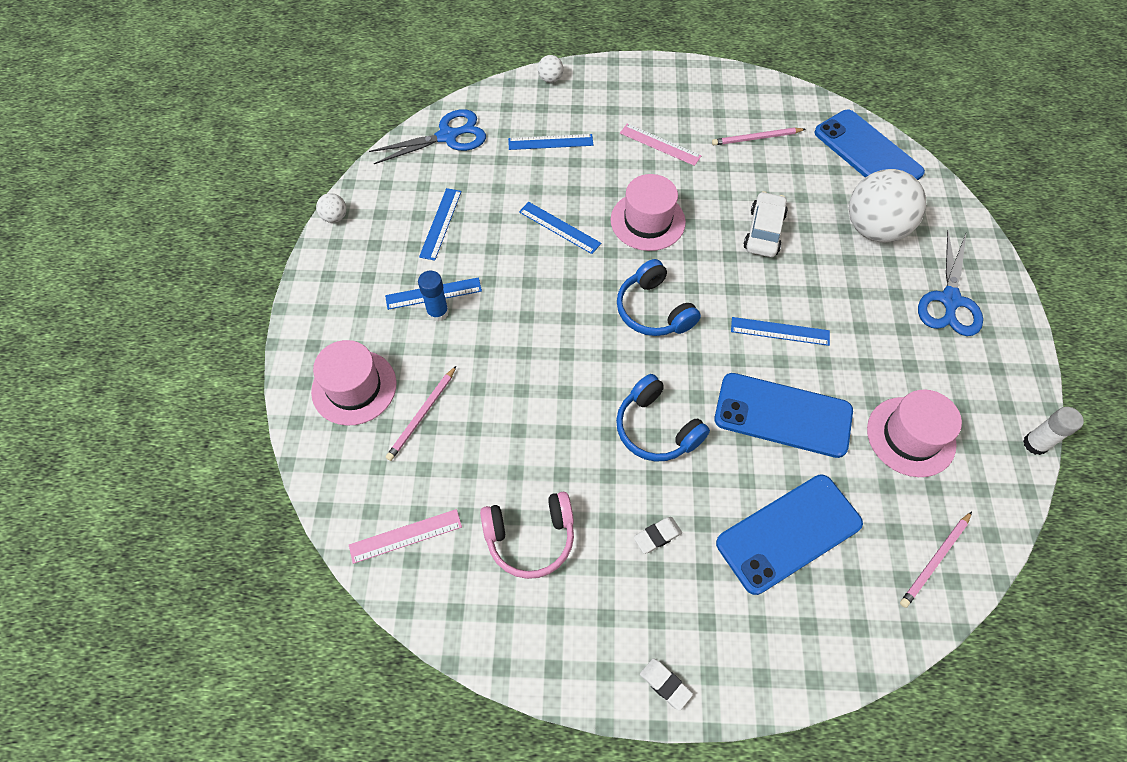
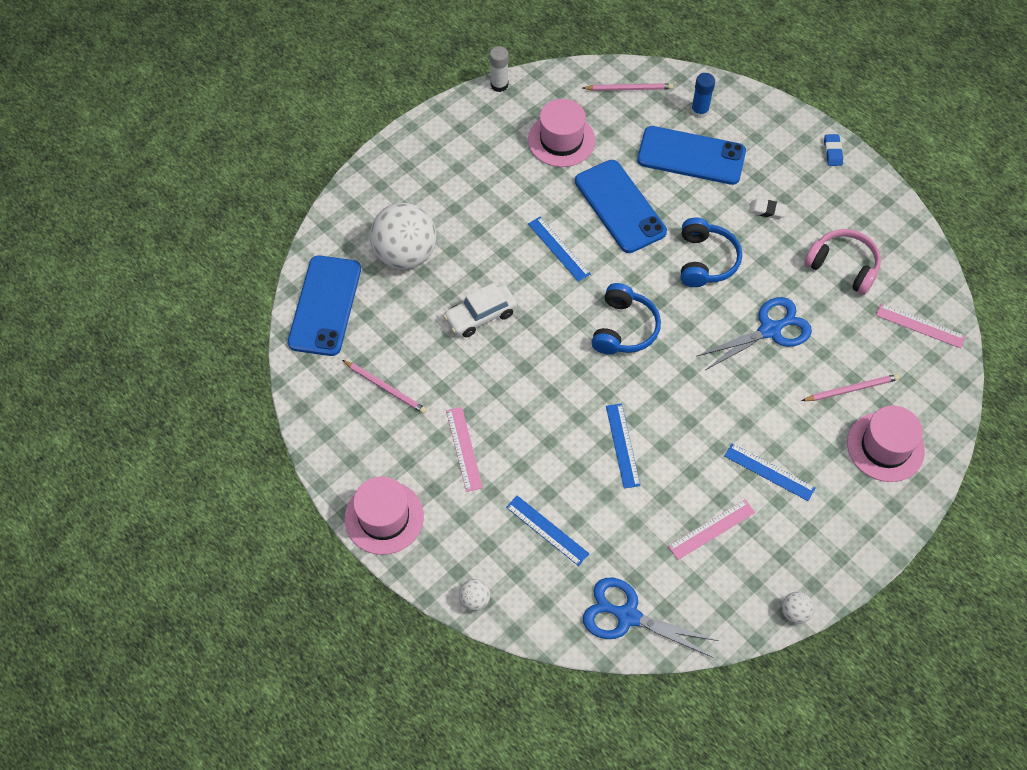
camera: 135 degrees left, 0 degrees up
(438, 312) = (779, 454): blue glue stick -> blue glue stick (699, 111)
(440, 223) = (711, 529): blue ruler -> pink ruler
(647, 221) = (551, 394): pink hat -> pink hat (384, 517)
(665, 684) = (832, 152): white eraser -> blue eraser
(950, 300) = (428, 178): blue scissors -> blue scissors (770, 330)

